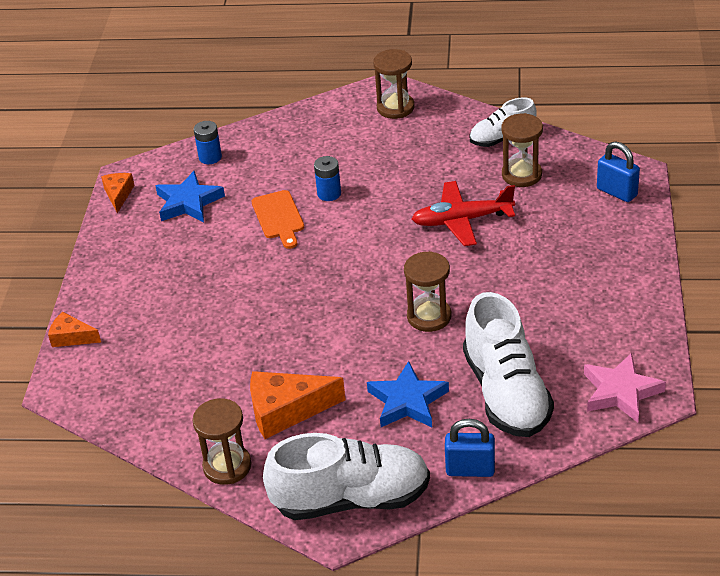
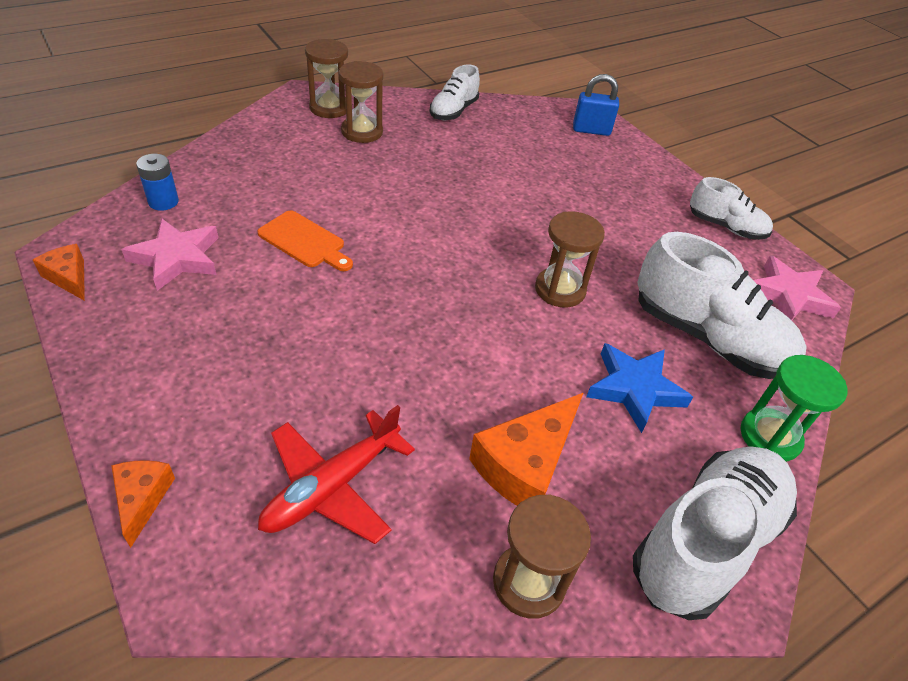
camera: 45 degrees left, 5 degrees up
(71, 337) = (142, 499): orange cheese -> orange cheese turned 105 degrees clockwise
(188, 202) = (176, 258): blue star -> pink star
(329, 194) = (338, 201): blue battery -> none
(462, 220) = (493, 189): red plane -> red plane (331, 486)
(470, 469) = (770, 436): blue padlock -> green hourglass
(521, 175) = (502, 136): brown hourglass -> brown hourglass (362, 132)
(638, 319) = (725, 227): none -> white shoe

